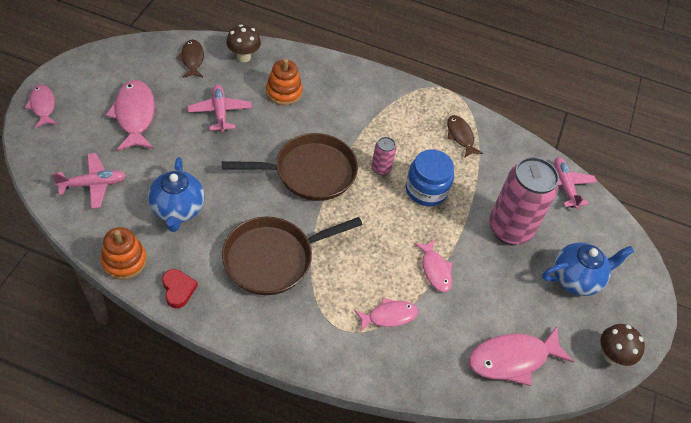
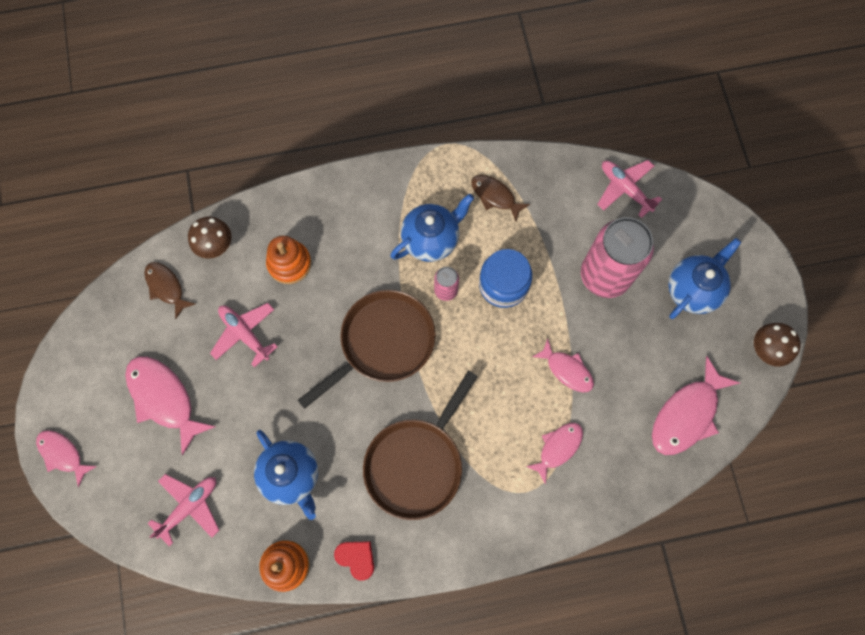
camera: 25 degrees left, 20 degrees up
(394, 134) = (431, 239): none -> blue teapot

